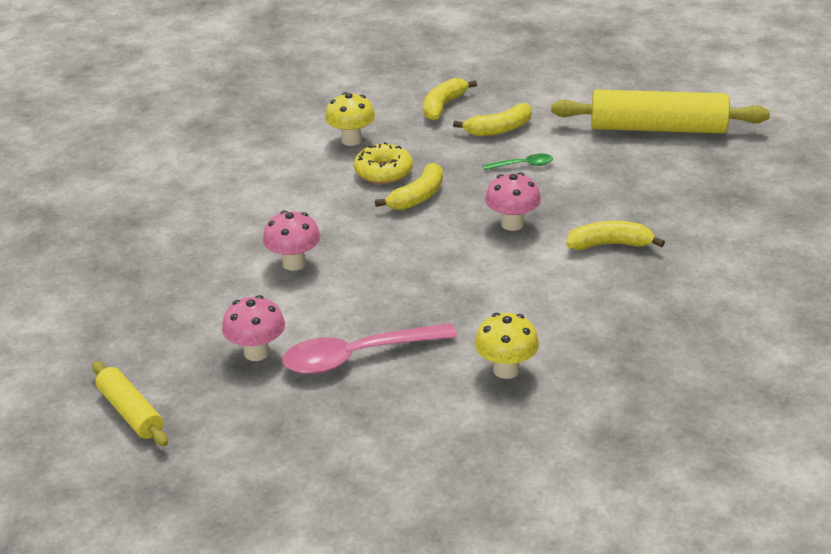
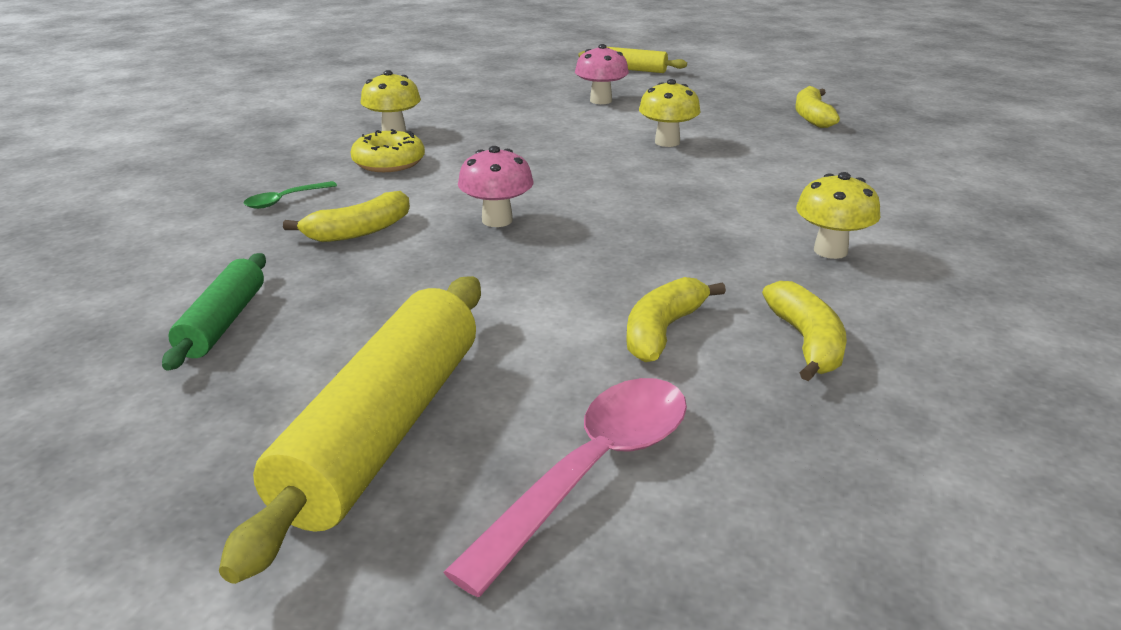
camera: 145 degrees right, 5 degrees down
(294, 263) = (667, 142): pink mushroom -> yellow mushroom
(358, 356) = (522, 114): pink spoon -> pink spoon (592, 472)
(383, 172) = (723, 228): yellow donut -> yellow donut (389, 162)
(417, 197) = (641, 216): yellow banana -> yellow banana (812, 117)
(523, 165) = (560, 288): green spoon -> green spoon (285, 200)
(657, 128) = (385, 430): yellow rolling pin -> yellow rolling pin turned 45 degrees counterclockwise
(717, 201) = (223, 322): none -> green rolling pin

